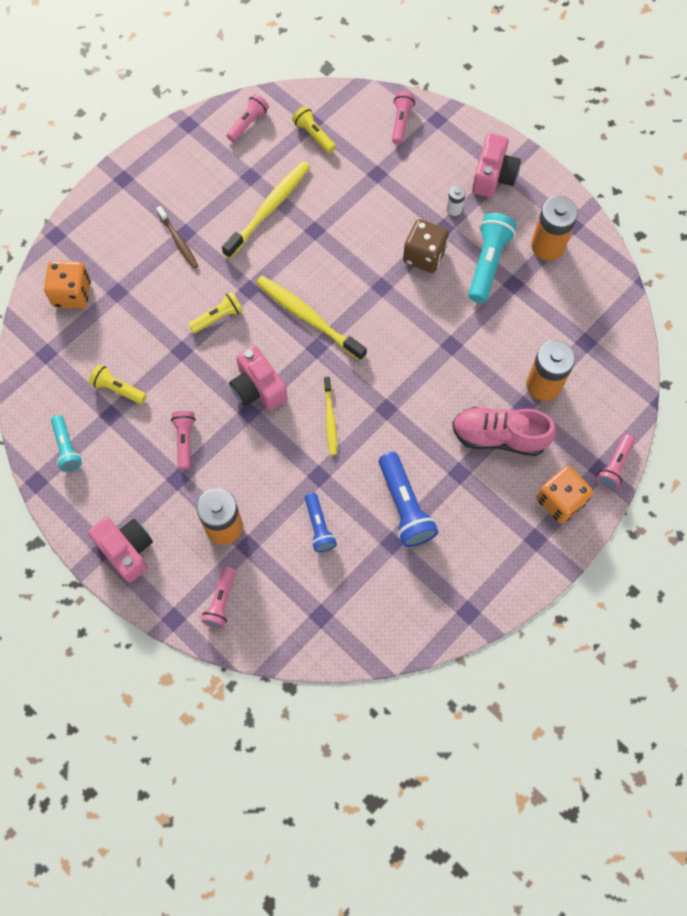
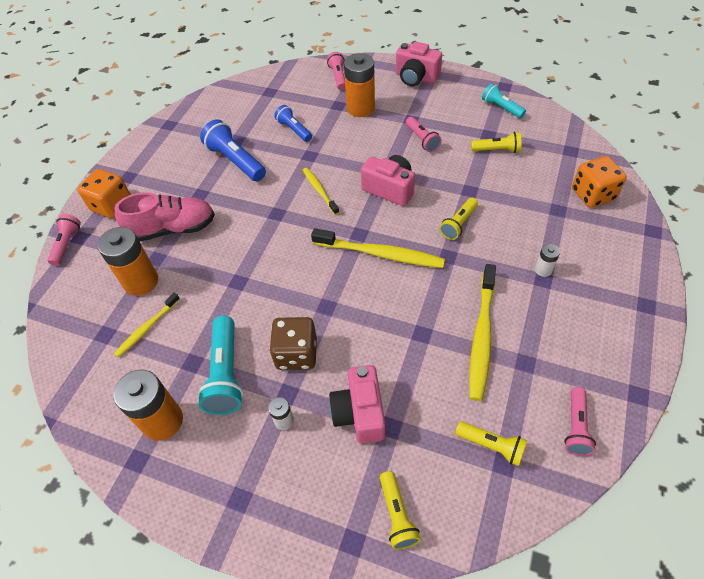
camera: 160 degrees right, 15 degrees down
(178, 241) = (543, 270): brown toothbrush -> white battery
(401, 122) = (397, 515): pink flashlight -> yellow flashlight
(493, 176) = (250, 485): pink camera -> pink camera (359, 413)
(546, 332) = (147, 328): none -> yellow toothbrush

